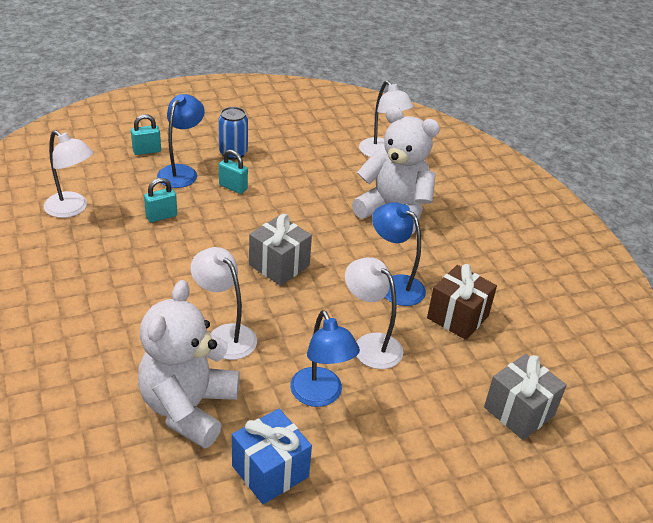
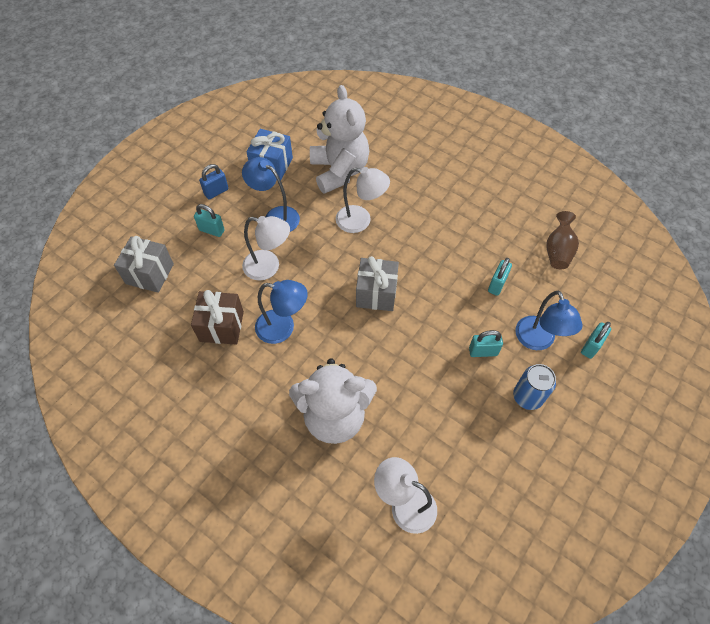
camera: 150 degrees right, 20 degrees up
(72, 209) = (558, 251): white lamp -> brown vase
(377, 475) = (216, 192): none -> blue padlock
(414, 423) = (212, 230): none -> turquoise padlock

